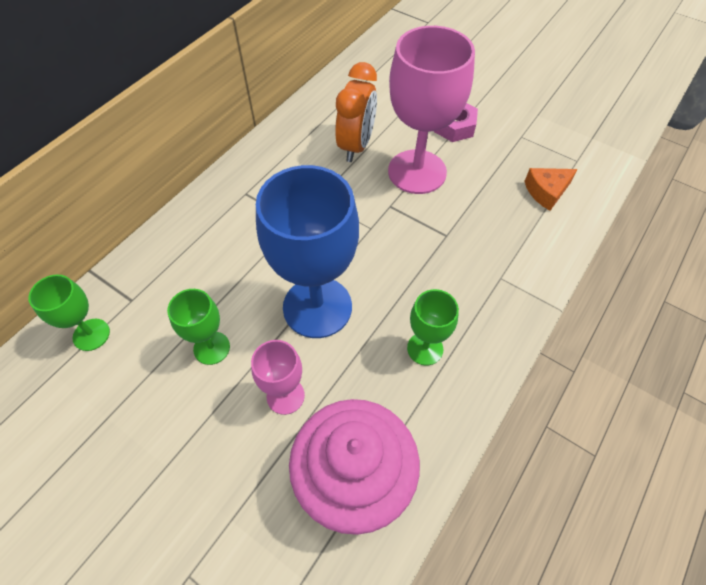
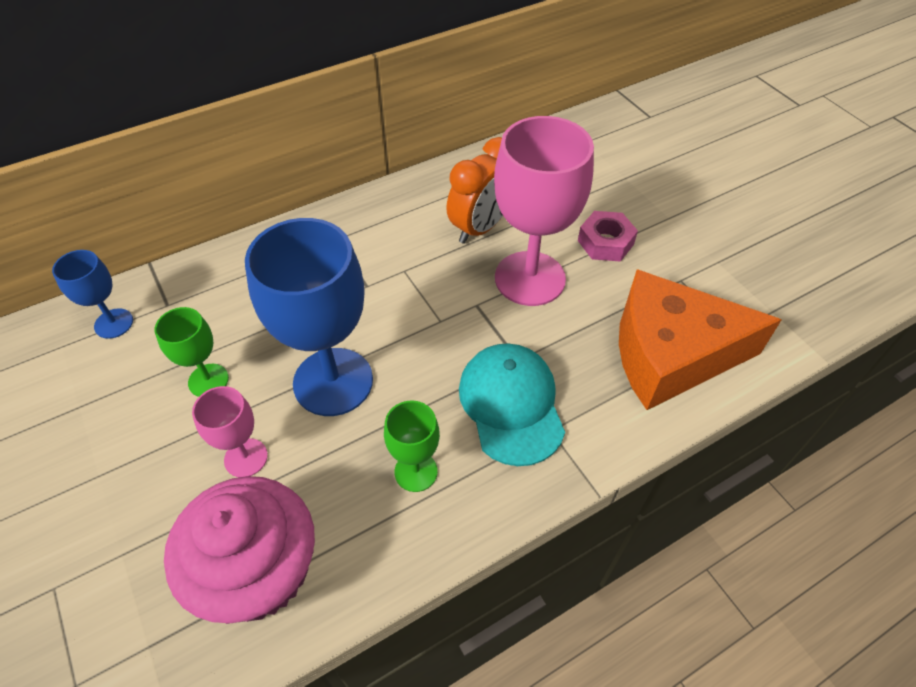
camera: 25 degrees right, 5 degrees down
(91, 334) = (114, 323): green goblet -> blue goblet
(462, 270) = (511, 404): none -> turquoise cap
(546, 192) = (670, 354): orange cheese -> orange cheese, size x2.33

